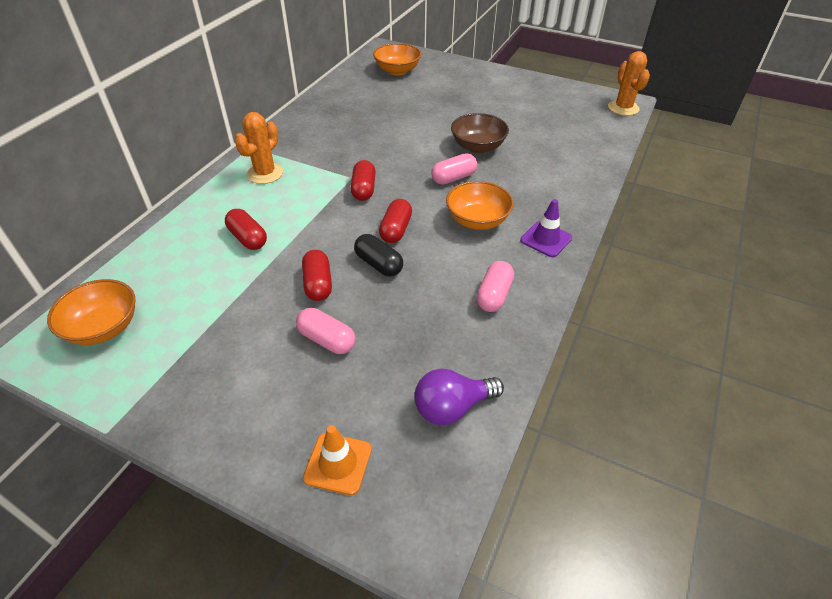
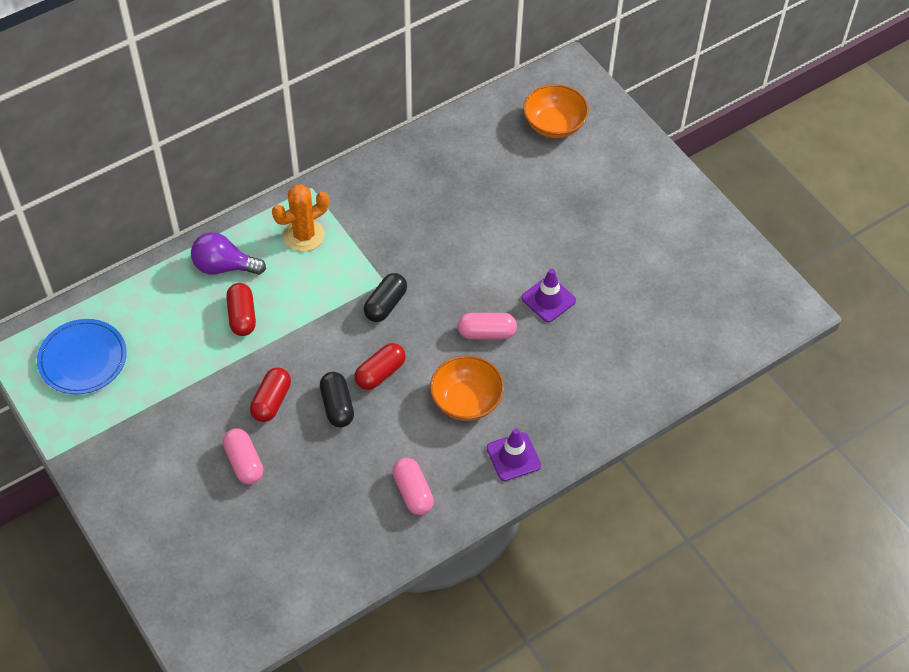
camera: 30 degrees right, 10 degrees up
(103, 327) = (83, 359): orange bowl -> blue plate
(338, 463) = (188, 571): orange traffic cone -> none
(364, 189) = (385, 304): red capsule -> black capsule
(452, 407) = (299, 575): purple light bulb -> purple light bulb (224, 267)
(478, 147) = (548, 299): brown bowl -> purple traffic cone
(494, 295) = (413, 492): pink capsule -> pink capsule turned 75 degrees counterclockwise
(623, 108) = (777, 317): orange cactus -> none

